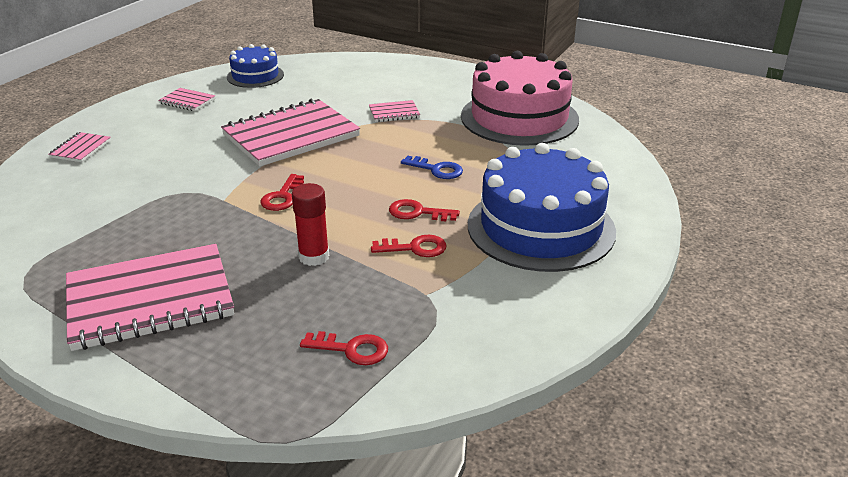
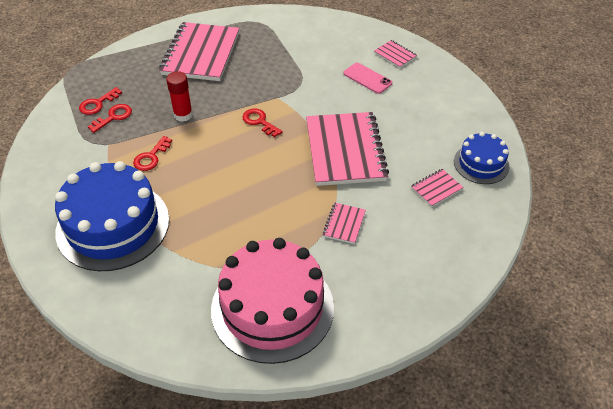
camera: 120 degrees right, 15 degrees up
(144, 154) = (367, 78): none -> pink phone
(187, 101) = (447, 114): pink notebook -> pink notebook (436, 188)
(417, 212) = (186, 174): red key -> red key (113, 117)
(436, 169) = (230, 208): blue key -> none

